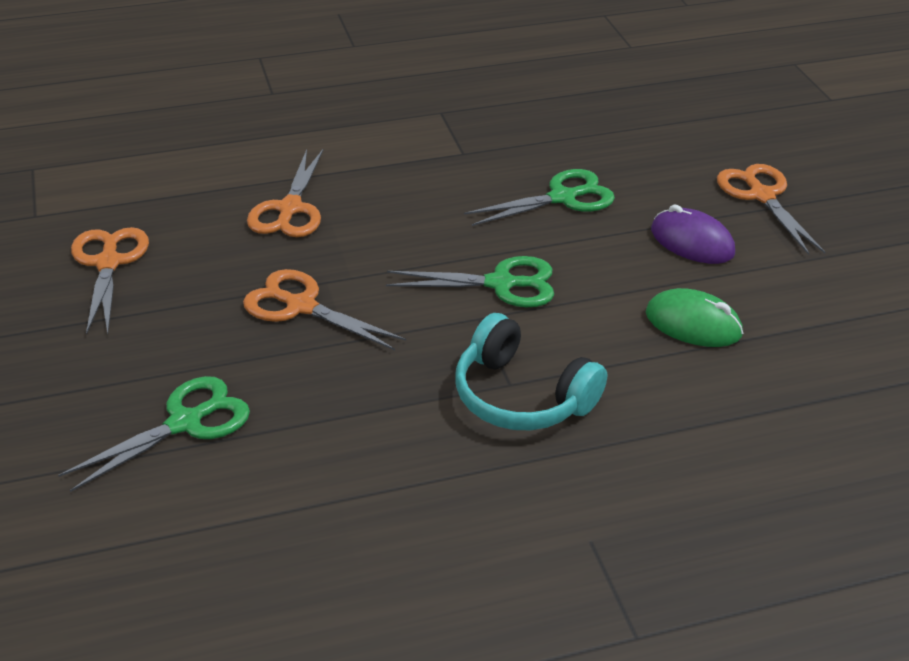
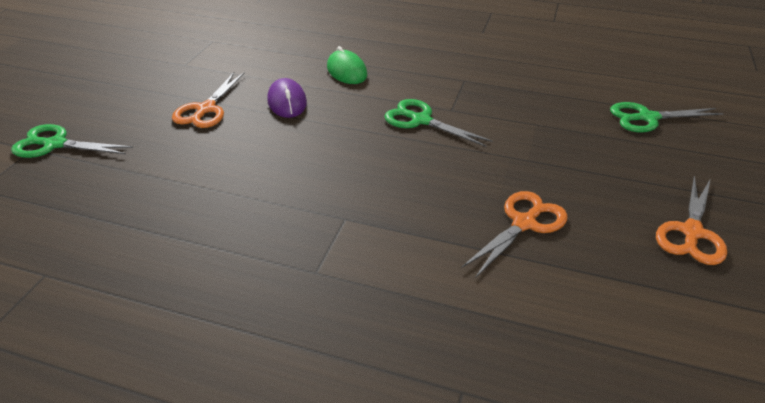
camera: 145 degrees left, 0 degrees up
(301, 306) = (553, 151): orange scissors -> none
(521, 396) = (464, 74): turquoise headphones -> none
(562, 198) = (321, 154): green scissors -> green scissors (55, 144)

